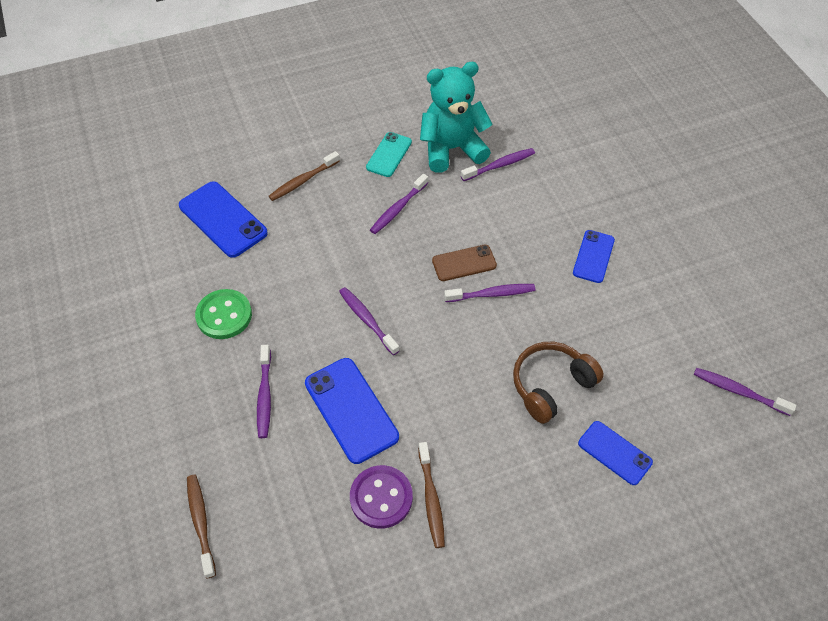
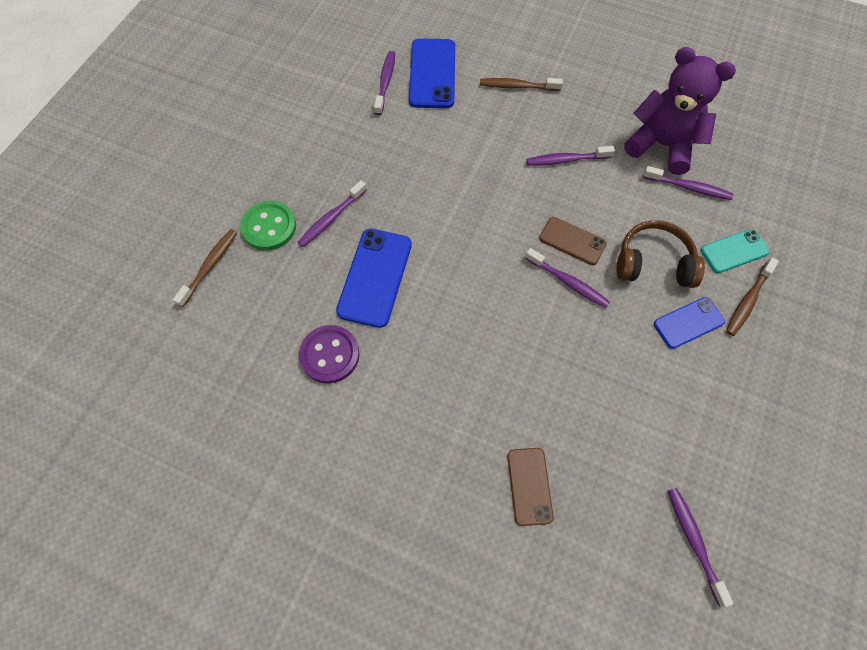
camera: 45 degrees right, 10 degrees up
(224, 315) = (363, 142): green button -> green button (269, 227)
(367, 320) = (454, 224): purple toothbrush -> purple toothbrush (385, 82)
(389, 155) = (604, 113): turquoise phone -> turquoise phone (734, 251)
(431, 499) = (360, 388): brown toothbrush -> brown toothbrush (748, 301)
(452, 149) = (661, 145): turquoise teddy bear -> purple teddy bear
(551, 385) = (537, 390): brown headphones -> brown headphones (653, 263)
(614, 453) = (529, 486): blue phone -> brown phone

